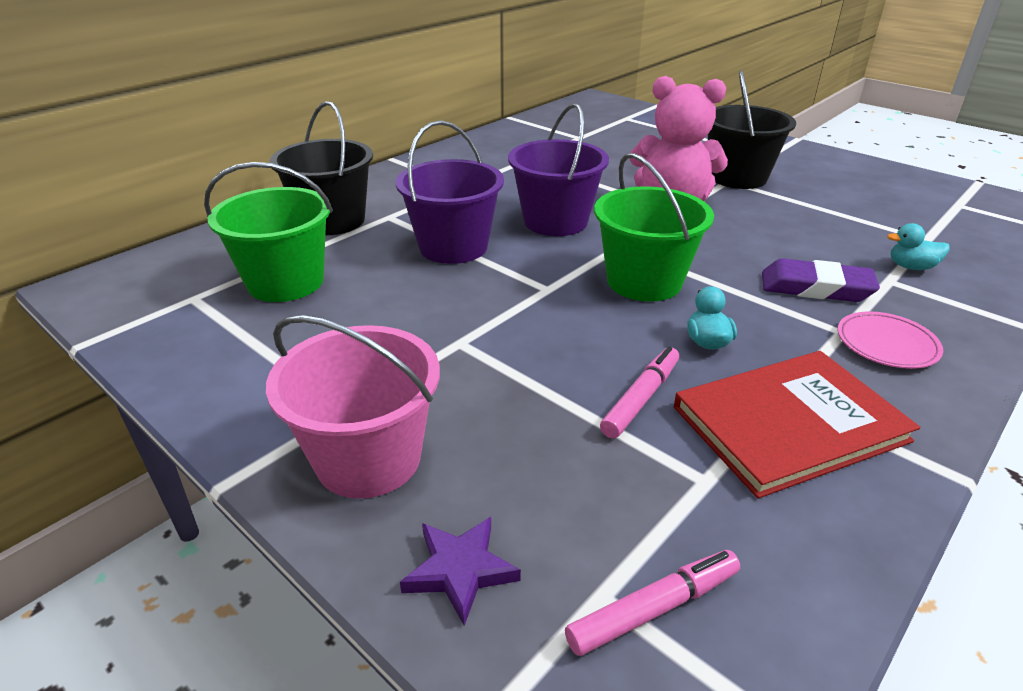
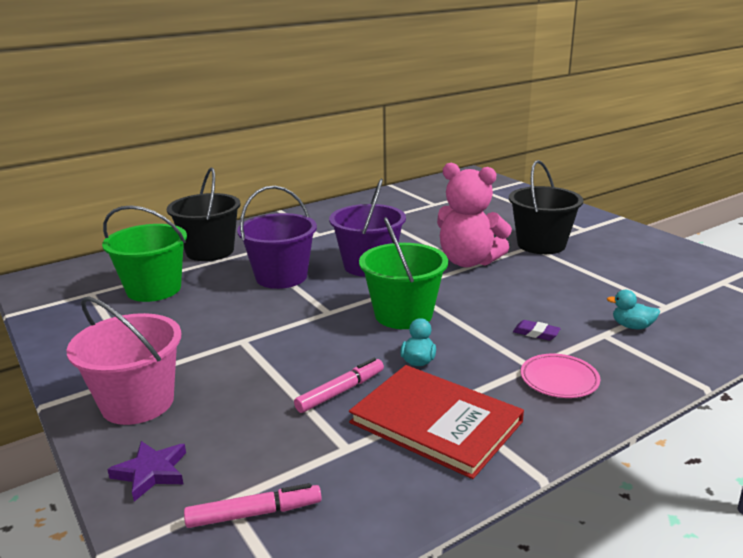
camera: 15 degrees right, 10 degrees down
(789, 424) = (435, 422): red book -> red book turned 45 degrees clockwise
(815, 288) = (536, 333): purple eraser -> purple eraser, size x0.52

